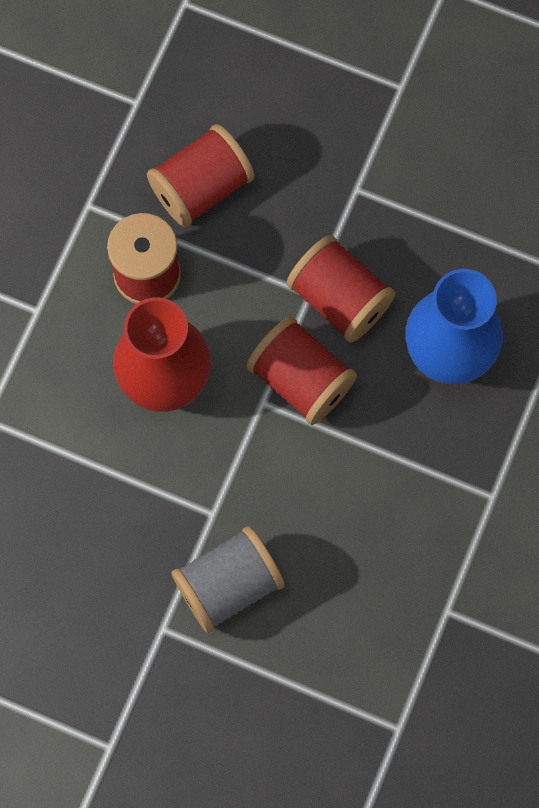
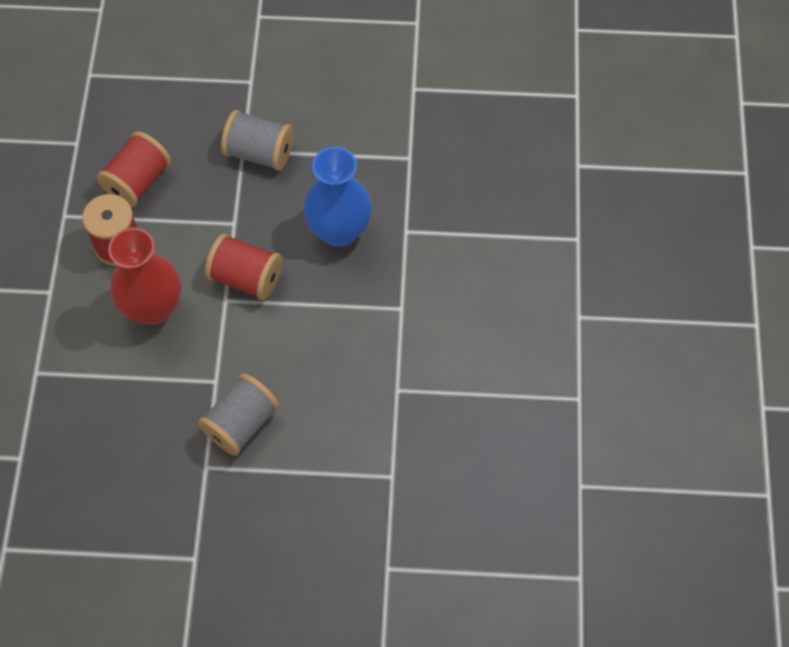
camera: 20 degrees left, 10 degrees down
(339, 299) = (255, 220): red spool -> none
(378, 200) = (259, 153): none -> grey spool

